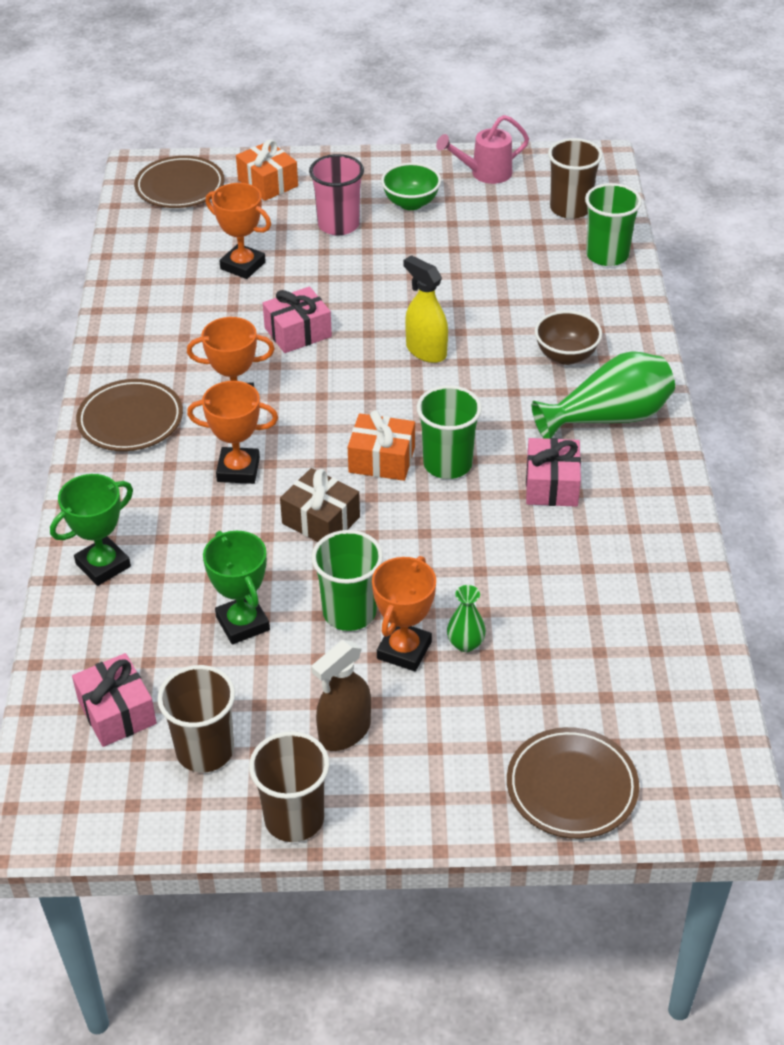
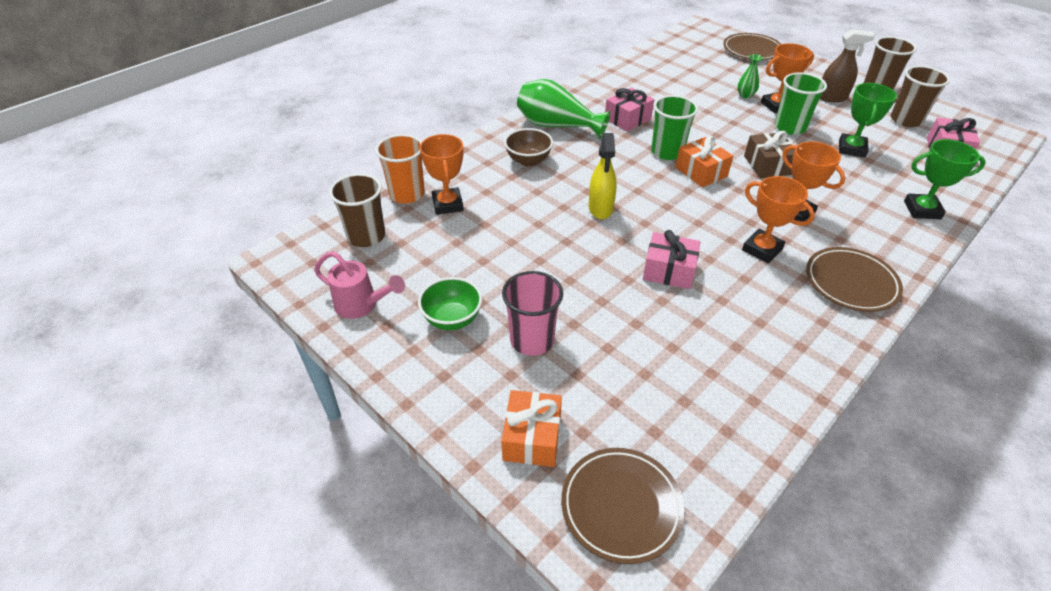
camera: 135 degrees left, 0 degrees up
(243, 265) = (652, 356): orange trophy -> orange trophy (447, 204)
(607, 255) = (407, 194): green cup -> orange cup

